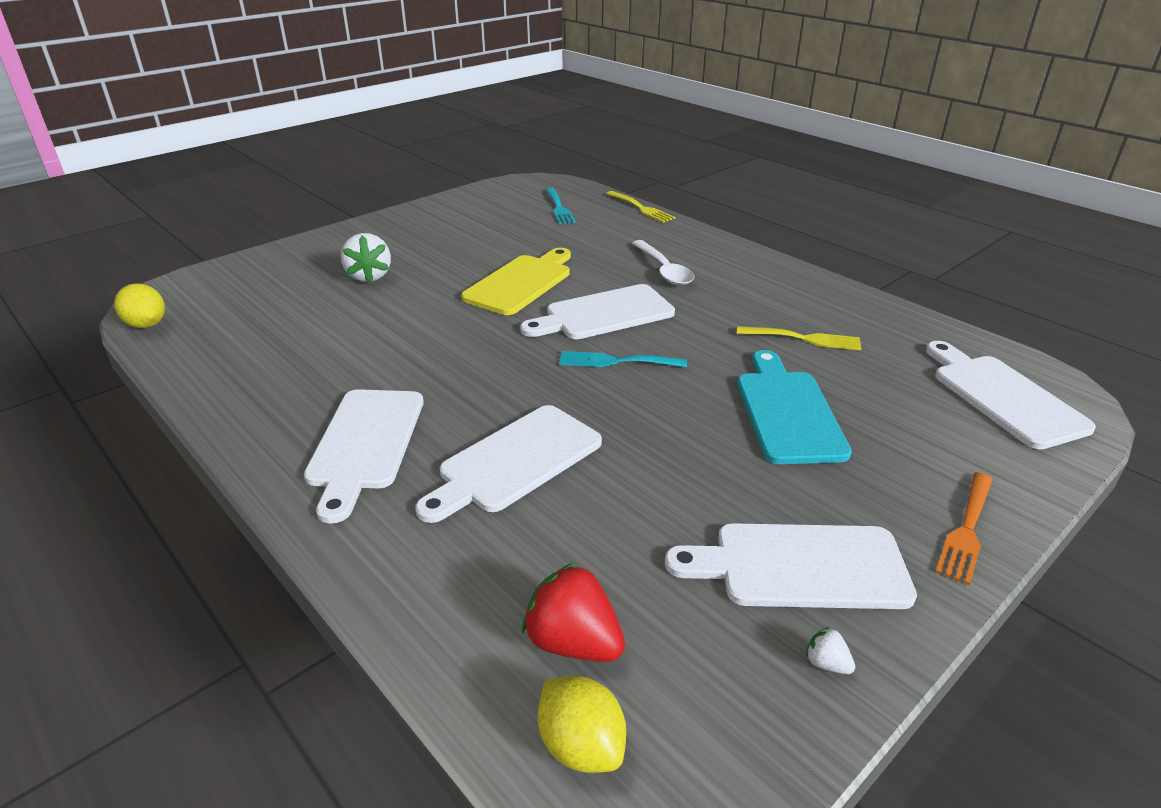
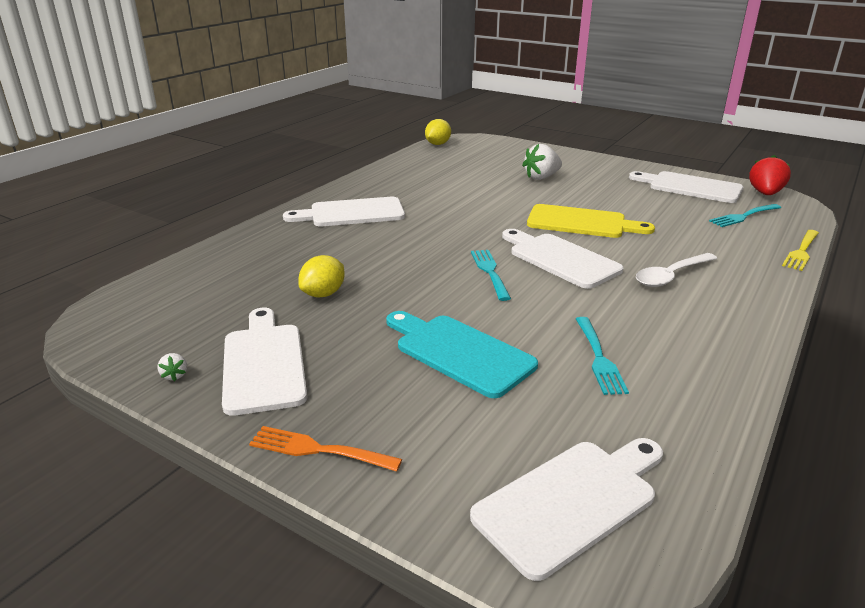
camera: 75 degrees right, 5 degrees down
(515, 461) = (349, 254): white cutting board -> white cutting board (690, 187)
(573, 642) = (198, 292): red strawberry -> red strawberry (765, 194)
(581, 745) = (131, 302): yellow lemon -> yellow lemon (323, 294)
(787, 411) = (459, 352): turquoise cutting board -> turquoise cutting board turned 120 degrees counterclockwise
(802, 339) = (598, 357): yellow fork -> turquoise fork
(826, 663) = (175, 375): white strawberry -> white strawberry turned 135 degrees clockwise

